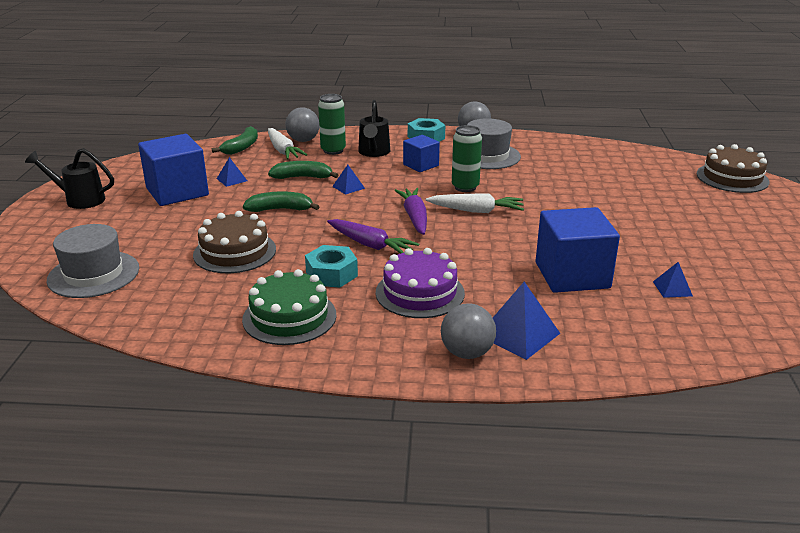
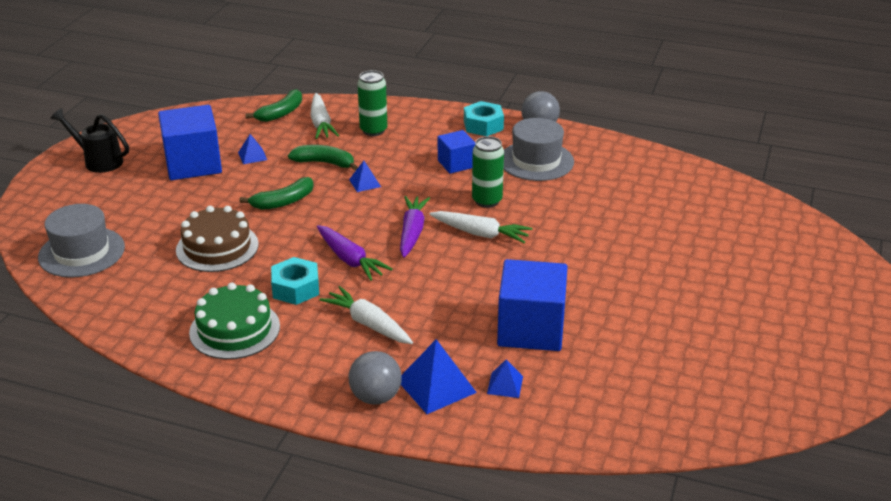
camera: 15 degrees right, 5 degrees up
(280, 209) = (283, 202): green banana -> green banana turned 135 degrees clockwise
(303, 140) = (349, 112): grey ball -> none
(373, 153) = (414, 140): black watering can -> none
(420, 293) = (368, 324): purple cake -> white carrot
(672, 288) = (624, 363): blue pyramid -> blue pyramid (505, 385)
(732, 178) = (799, 232): brown cake -> none

